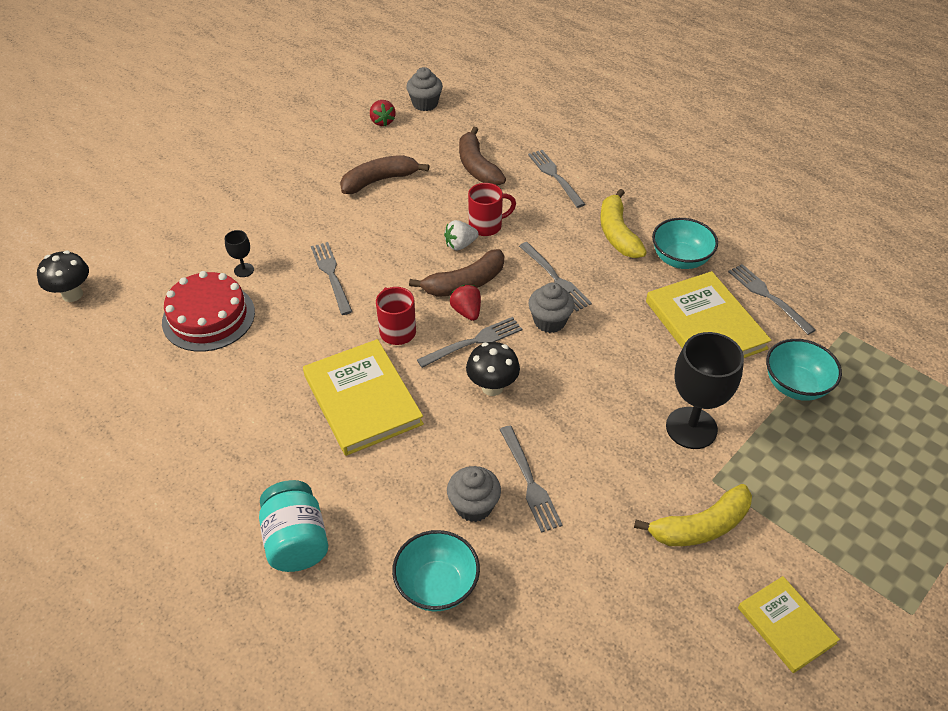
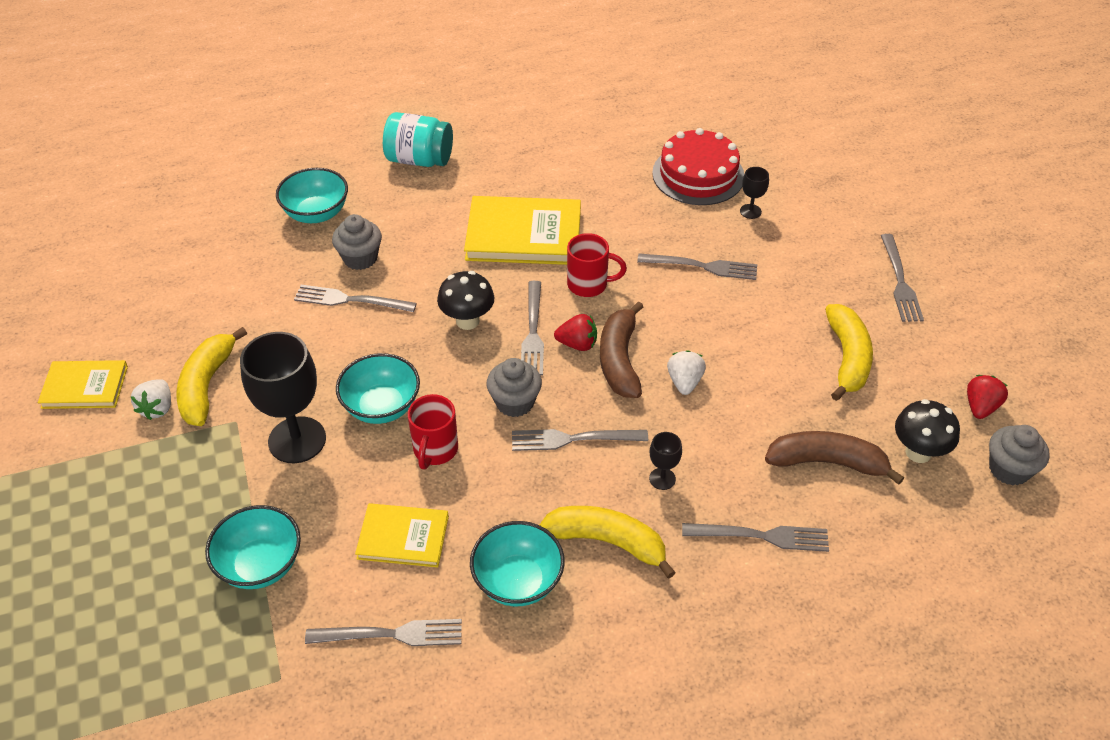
camera: 120 degrees right, 0 degrees up
(72, 294) = (784, 107): black mushroom -> black mushroom (918, 452)
(284, 175) = (900, 282): none -> grey fork
(379, 180) = (847, 358): brown banana -> yellow banana
(382, 121) = (980, 407): red strawberry -> red strawberry turned 105 degrees clockwise
(486, 226) = (703, 419): red mug -> red mug (435, 450)
(550, 227) = (662, 479): none -> black goblet
(618, 394) = (381, 407): none -> turquoise bowl
(705, 325) = (403, 537): yellow book -> yellow book, size x0.59
(752, 546) = (157, 408): none -> white strawberry

